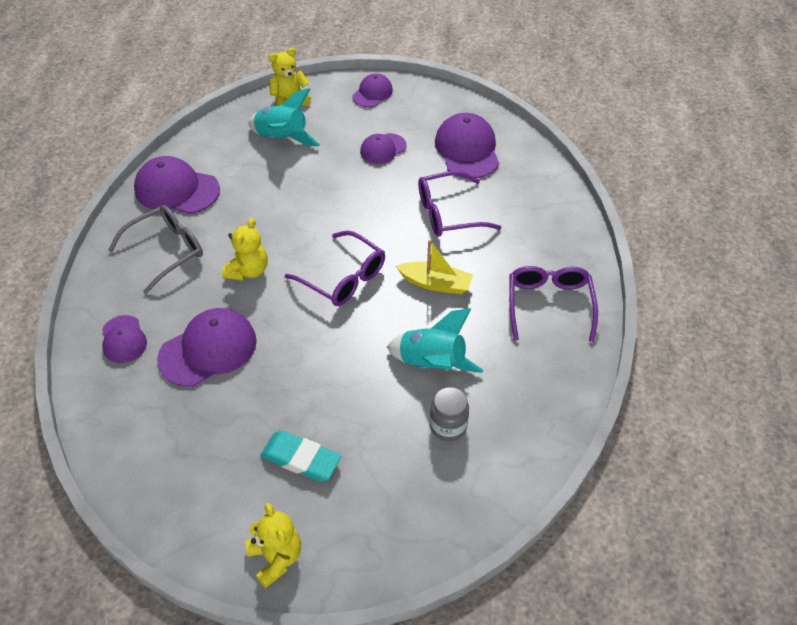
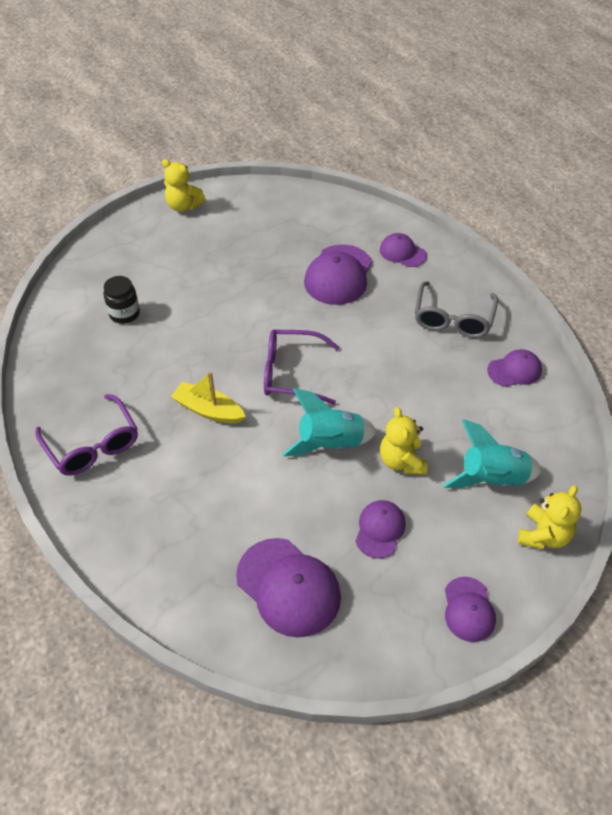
camera: 145 degrees right, 0 degrees up
(176, 189) = (514, 370): purple cap -> purple cap, size x0.59
(248, 271) = (373, 338): yellow teddy bear -> yellow teddy bear (401, 461)
(301, 459) = (212, 251): turquoise eraser -> none
(432, 364) = (165, 346): turquoise rocket -> turquoise rocket (330, 443)
(436, 283) = (208, 410): yellow boat -> yellow boat turned 45 degrees clockwise
(448, 213) = (248, 488): purple glasses -> none
(448, 426) = (124, 314): grey jar -> black jar

